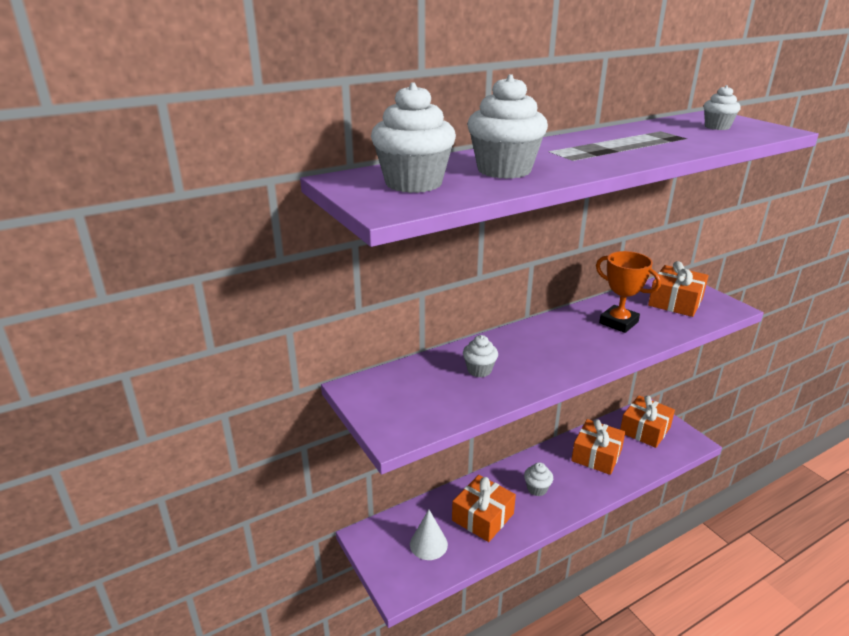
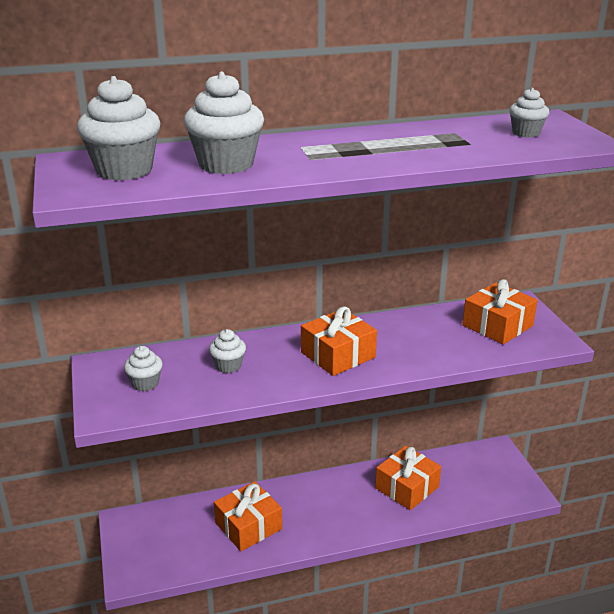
camera: 15 degrees right, 0 degrees up
(428, 544) = (180, 541): white cone -> none
(537, 489) = (321, 509): white cupcake -> white cupcake (145, 383)
(618, 322) = (413, 339): orange trophy -> none
(645, 430) = (479, 470): orange gift -> orange gift (338, 355)

